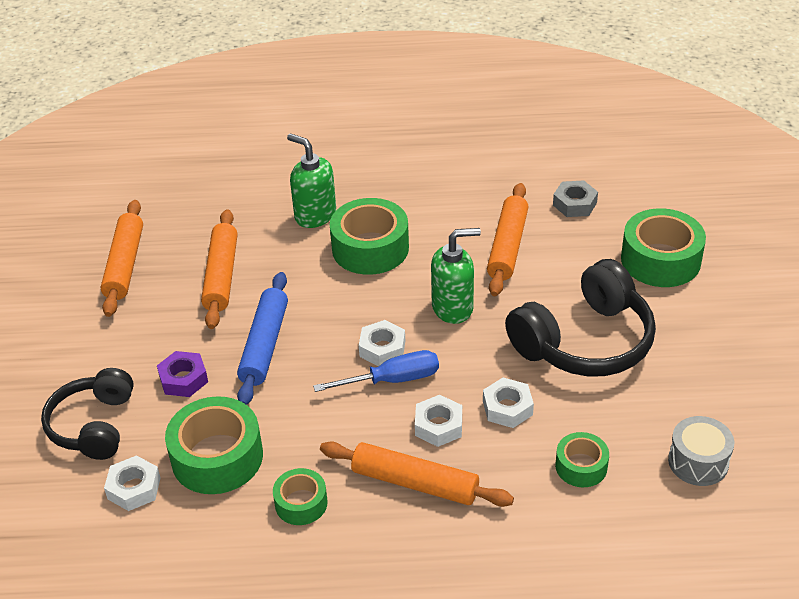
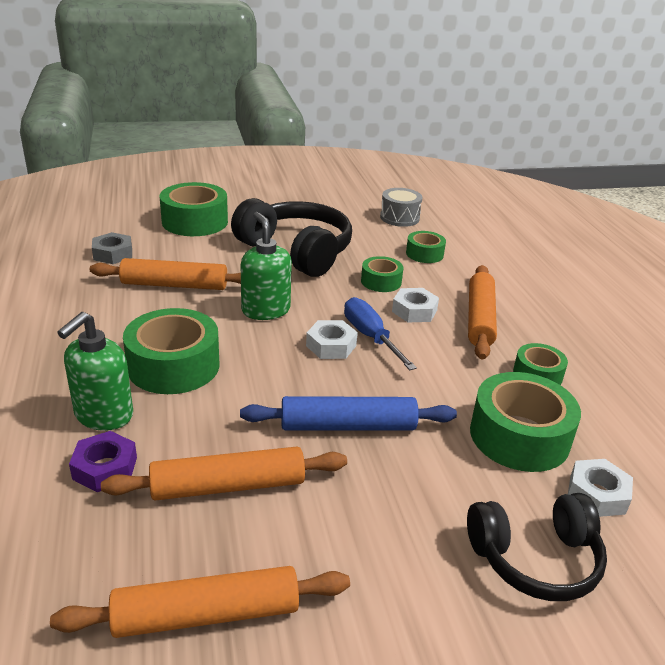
camera: 105 degrees left, 10 degrees down
(183, 379) = (424, 486): purple nut -> purple nut (105, 468)
(507, 408) = (381, 281): white nut -> green tape

